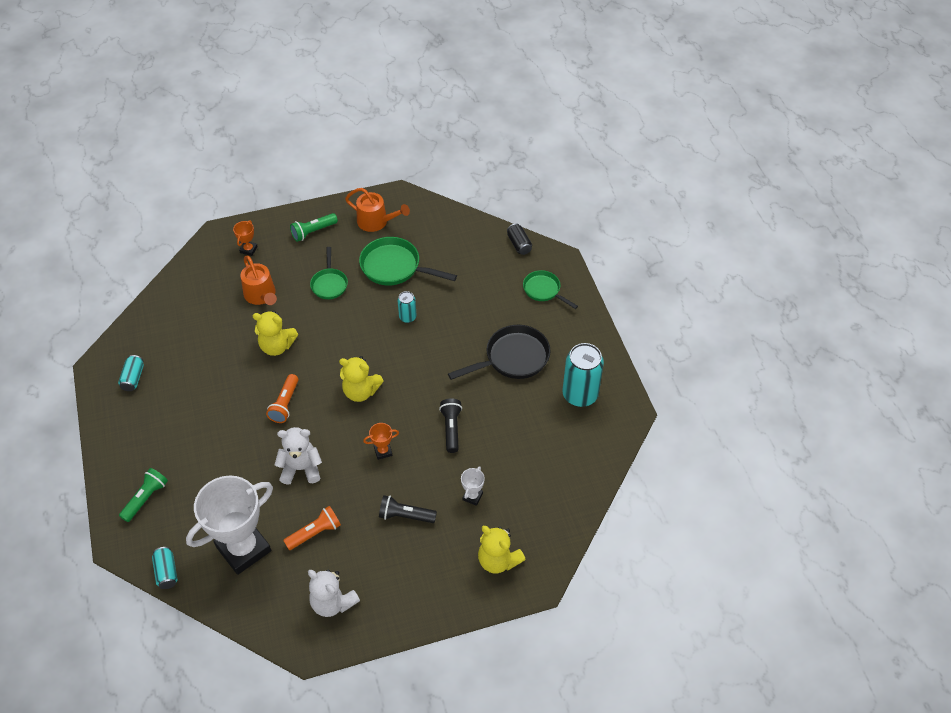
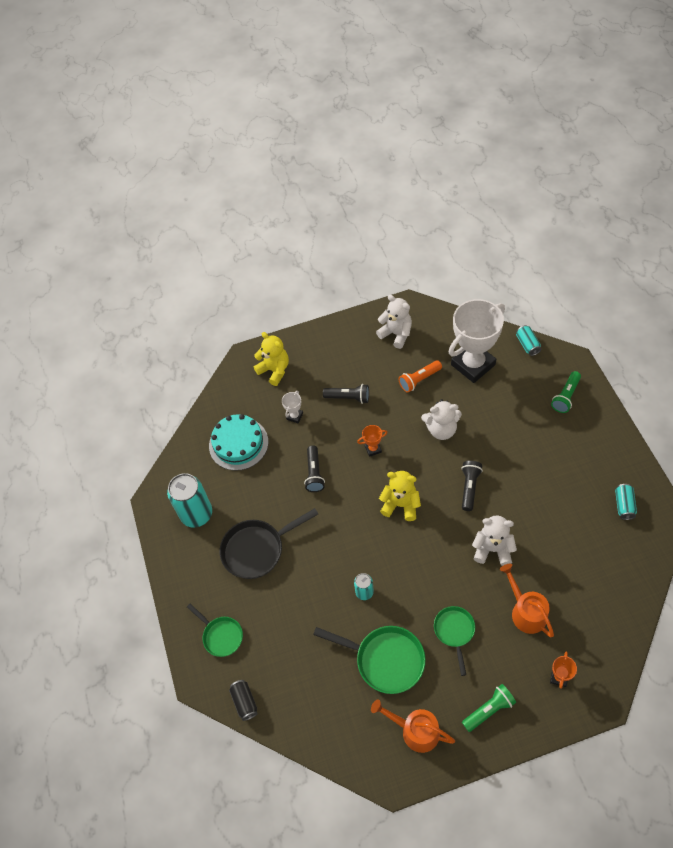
camera: 175 degrees left, 5 degrees up
(277, 346) = (493, 549): yellow teddy bear -> white teddy bear
(285, 404) = (469, 487): orange flashlight -> black flashlight
(539, 467) = (238, 443): none -> turquoise cake

